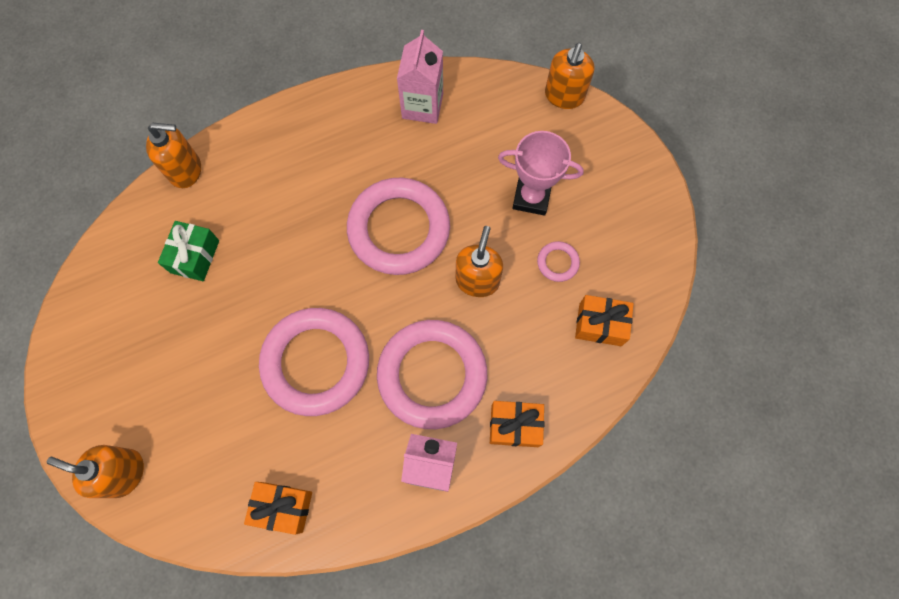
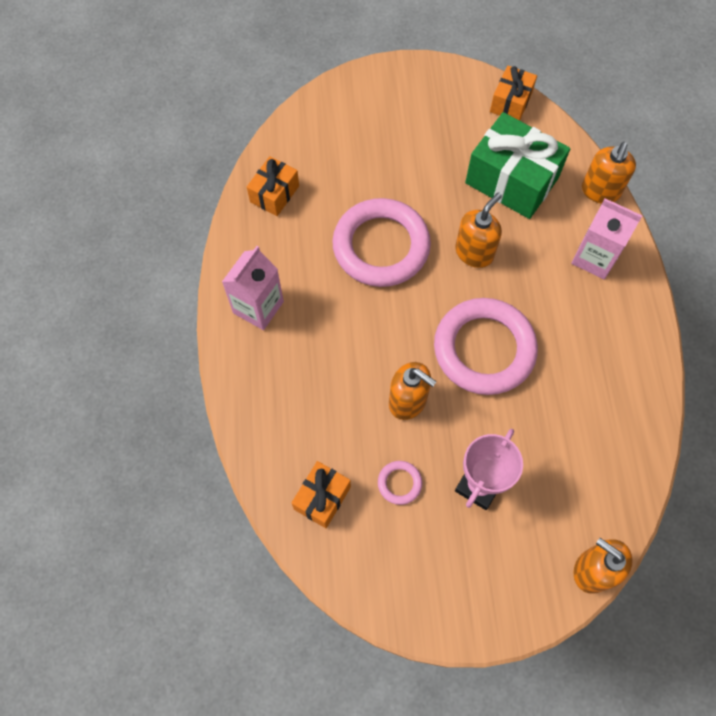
camera: 110 degrees right, 5 degrees down
(124, 473) = (346, 99): orange soap dispenser -> orange soap dispenser (474, 252)
(195, 256) = (511, 180): green gift -> green gift, size x1.82
(422, 106) = (618, 415): pink carton -> pink carton (594, 258)
(432, 375) = (334, 332): pink ring -> none
(514, 426) = (262, 384): orange gift -> orange gift (511, 102)

